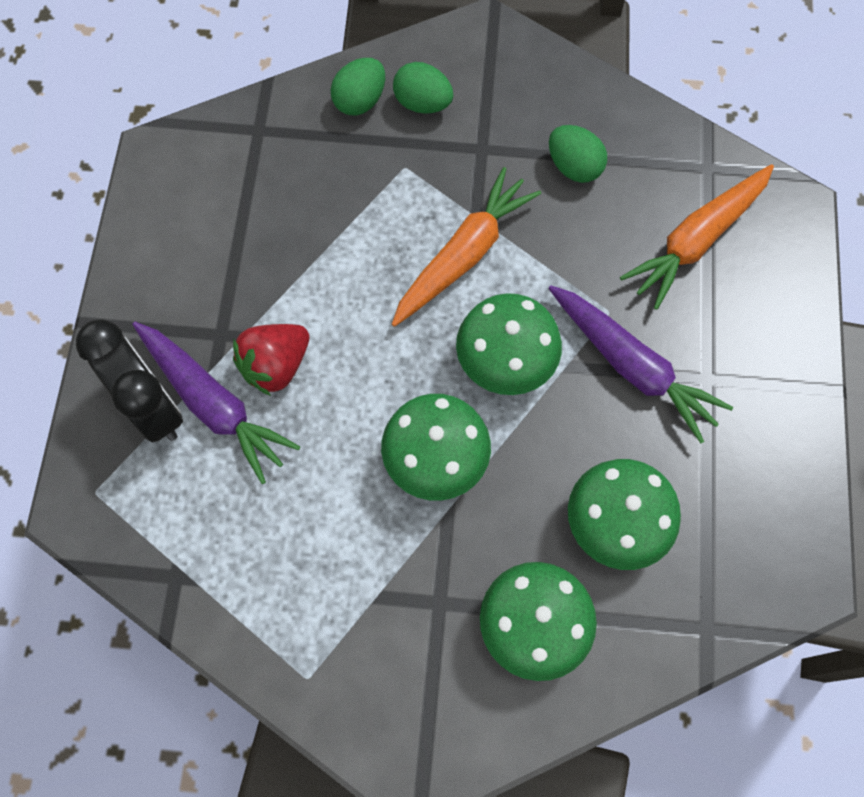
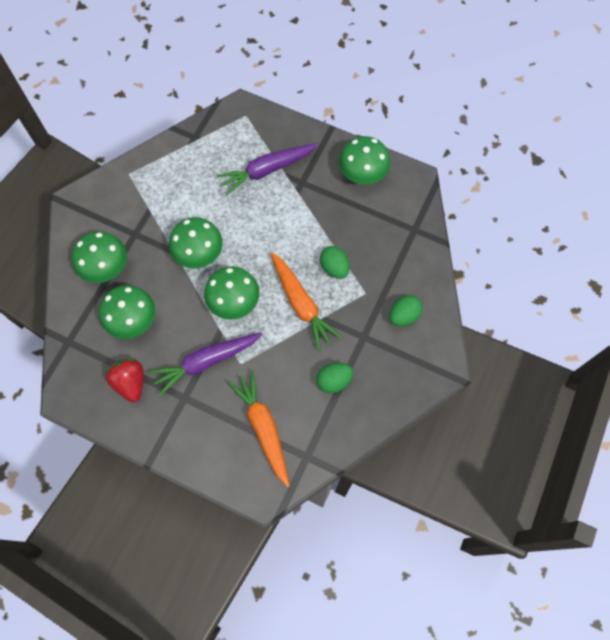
camera: 110 degrees right, 0 degrees up
(152, 408) = (276, 146): black clock -> none
(172, 238) = (362, 174): none -> green mushroom
(276, 366) = (275, 200): red strawberry -> red strawberry (130, 382)
(360, 101) = (416, 284): green egg -> green egg (334, 268)

